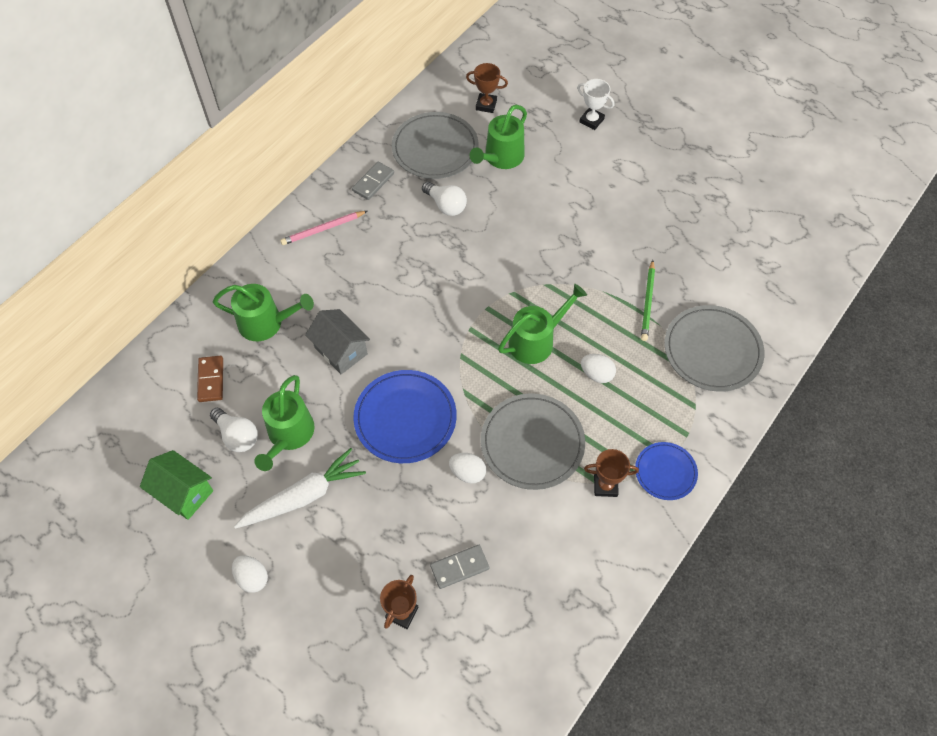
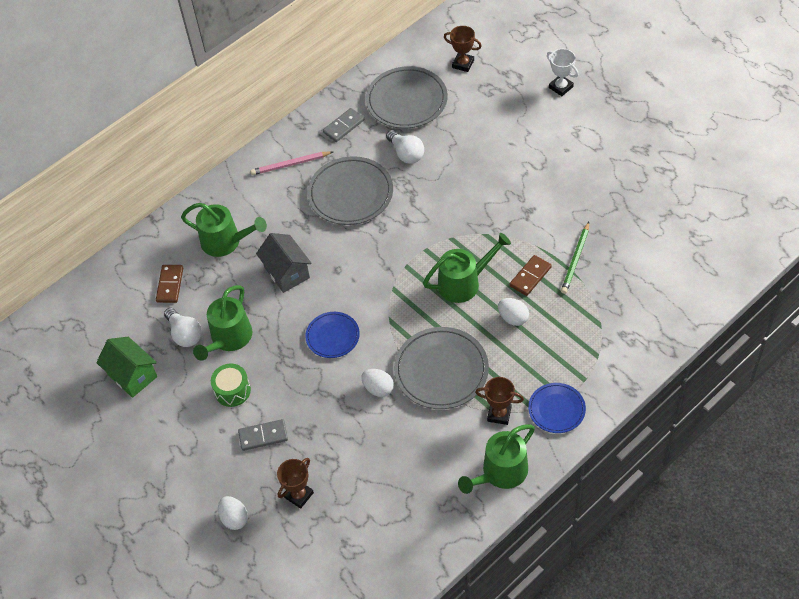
camera: 15 degrees right, 5 degrees down
(252, 578) = (178, 451): white egg -> white egg (234, 518)
(303, 496) = (232, 390): white carrot -> green drum
(405, 418) = (332, 336): blue plate -> blue plate, size x0.59
(459, 567) = (355, 465): grey domino -> grey domino (263, 436)
(501, 157) = (467, 114): green watering can -> green watering can (500, 473)
(605, 326) = (530, 277): none -> brown domino
(712, 350) = (626, 309): grey plate -> grey plate (350, 193)

